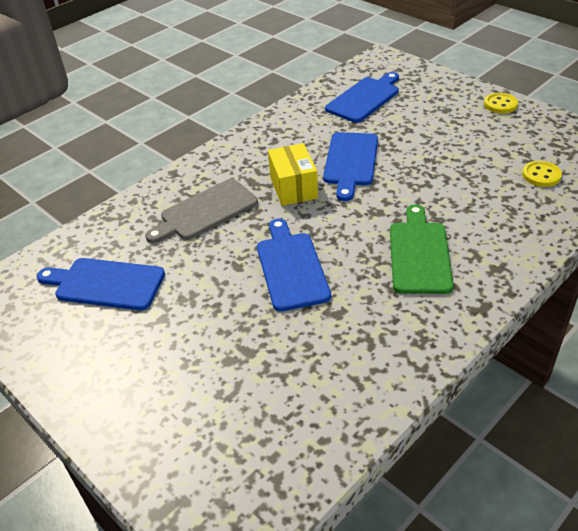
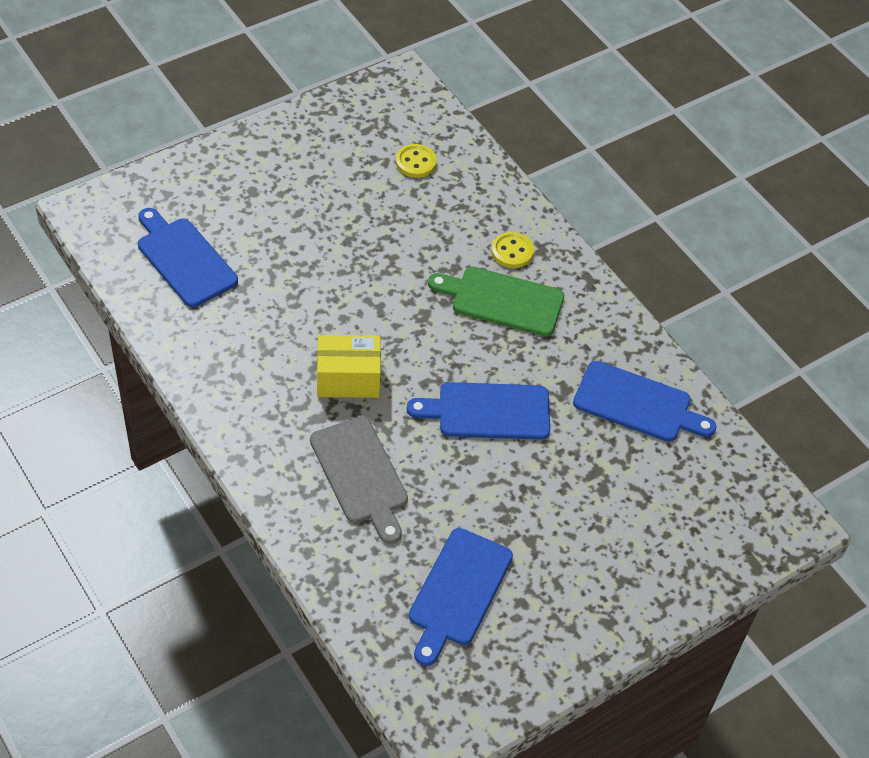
camera: 85 degrees left, 10 degrees up
(350, 162) = (320, 312): blue cutting board -> blue cutting board (637, 404)
(500, 104) = (267, 141): yellow button -> yellow button (512, 251)

